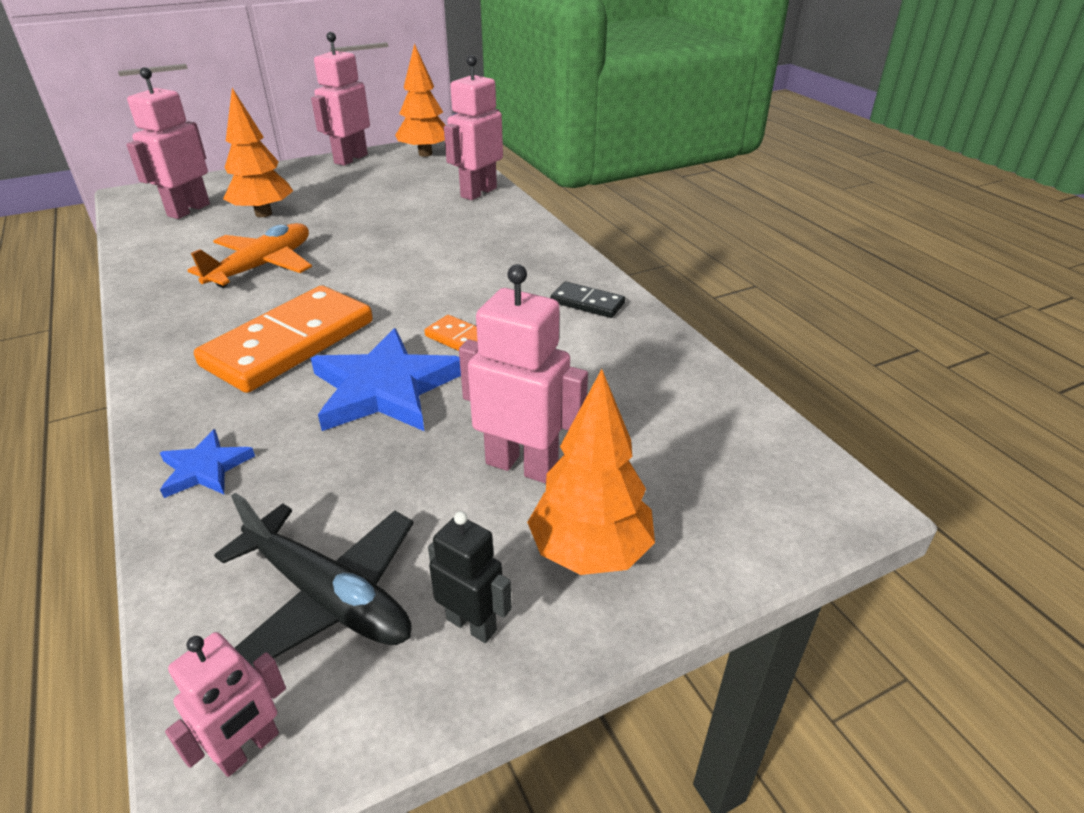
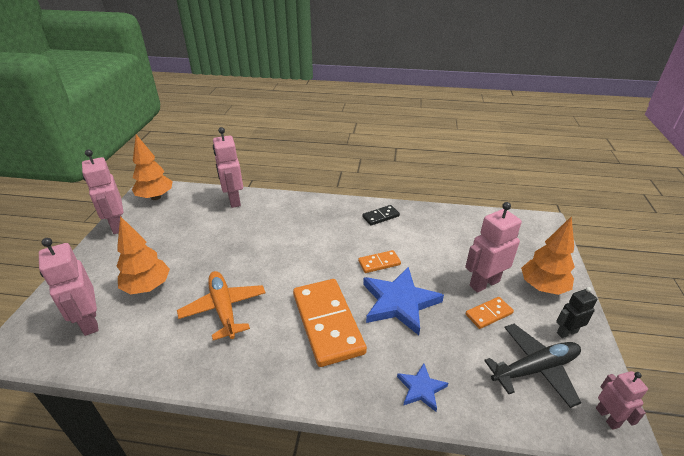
camera: 55 degrees left, 0 degrees up
(438, 494) = (488, 314): none -> orange domino

